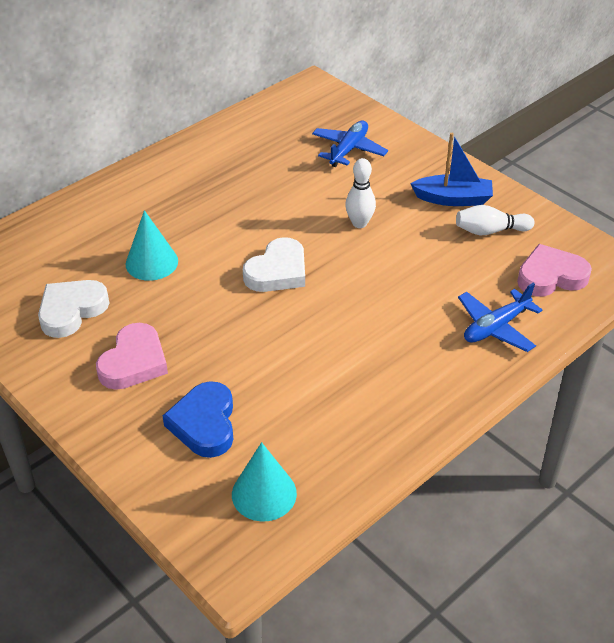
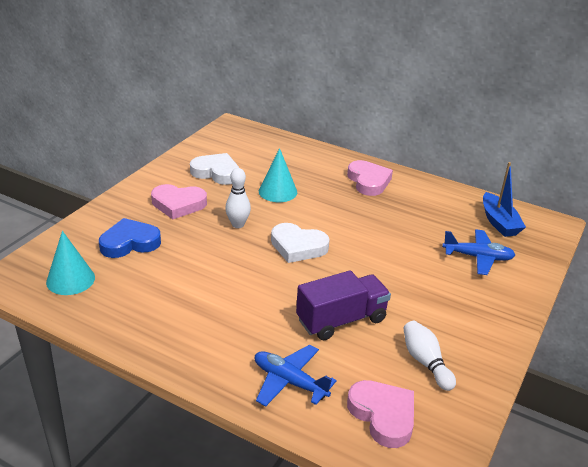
camera: 70 degrees right, 10 degrees down
(169, 182) = (368, 181): none -> pink heart
(359, 223) = (382, 279): white bowling pin -> white bowling pin (238, 224)
(416, 269) = (341, 320): none -> purple truck
(453, 199) = (456, 331): blue boat -> blue boat (499, 222)

